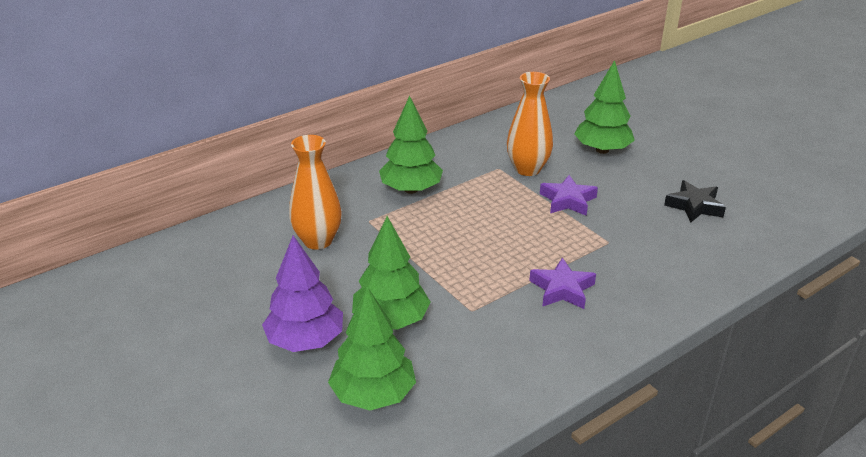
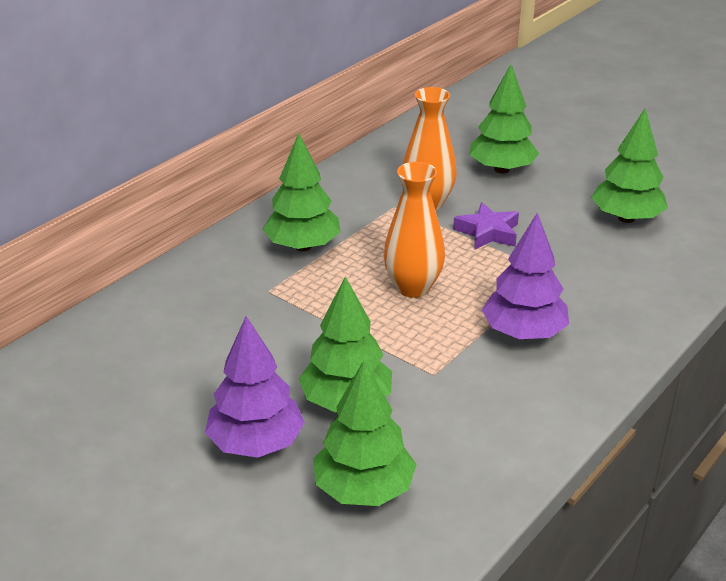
camera: 15 degrees left, 0 degrees up
(318, 241) = (217, 324): orange vase -> orange vase (413, 287)
(562, 289) = (523, 333): purple star -> purple tree
(694, 206) = (626, 218): black star -> green tree

